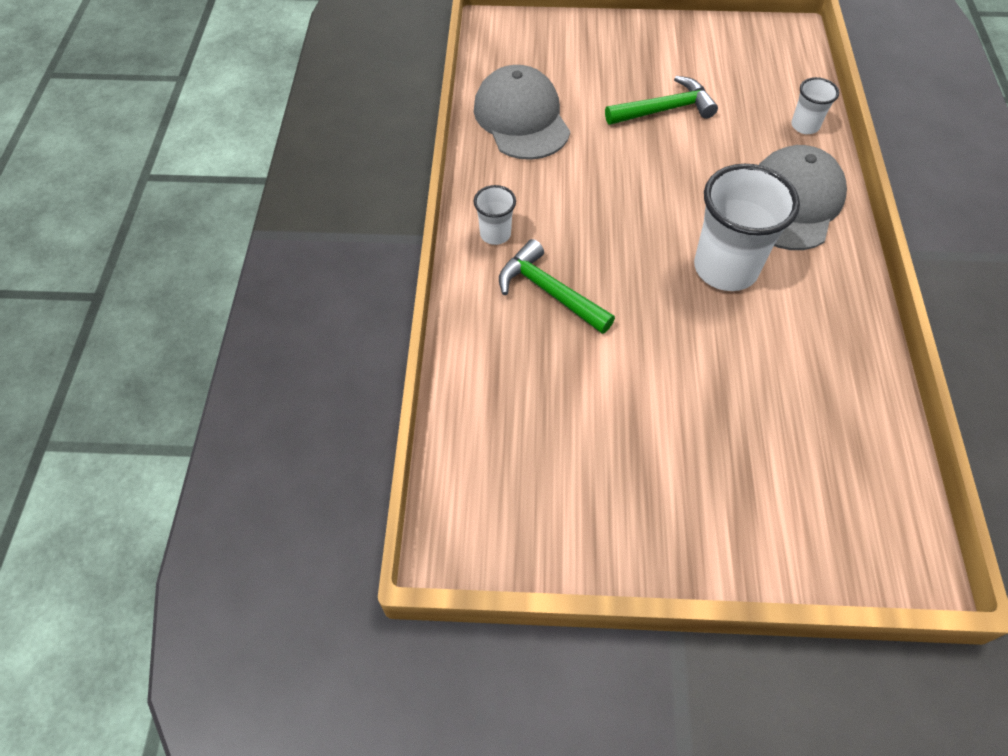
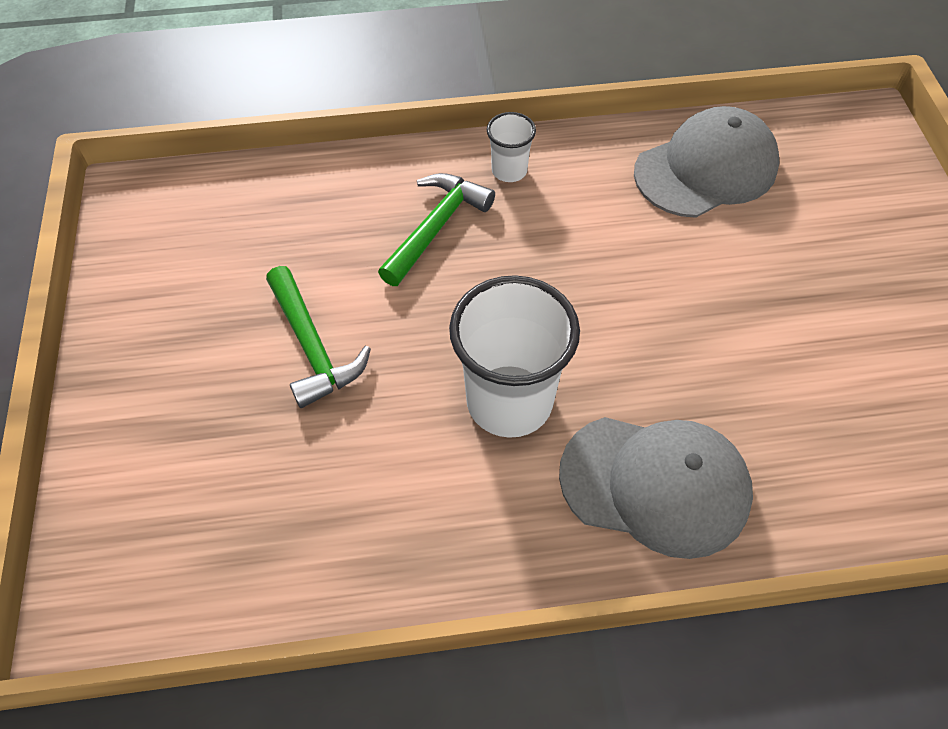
camera: 80 degrees right, 0 degrees up
(664, 109) = (787, 316): green hammer -> green hammer (312, 347)
(805, 126) = (831, 504): white cup -> none

